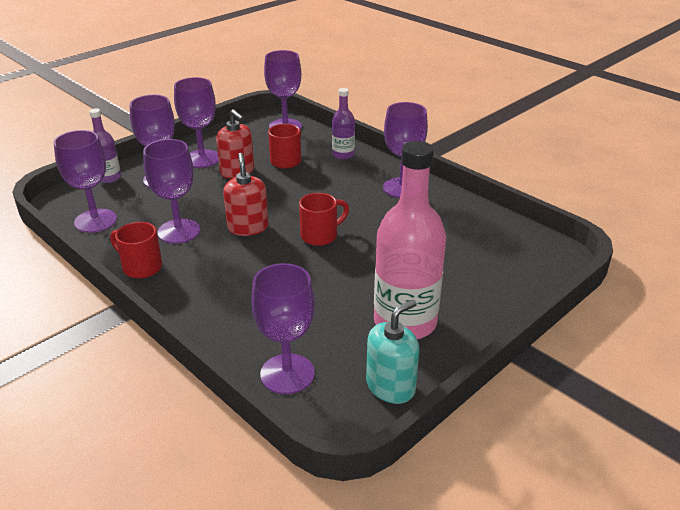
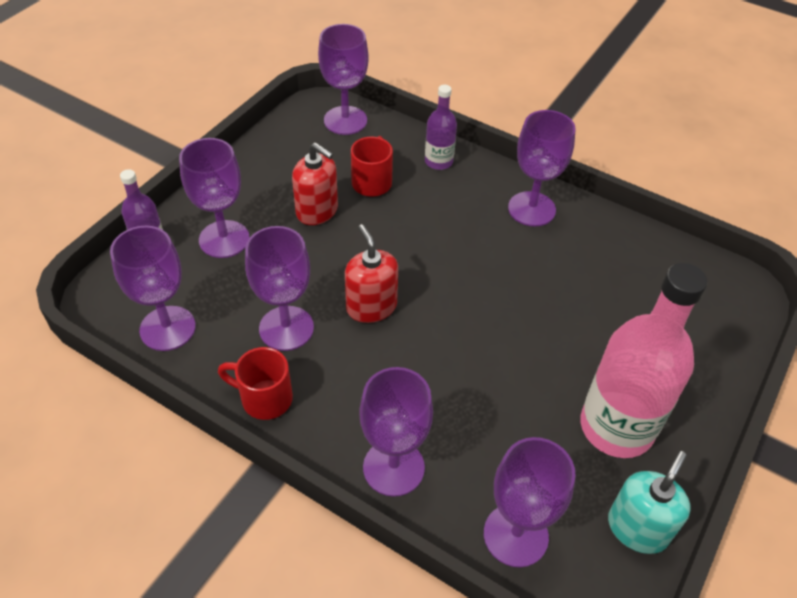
camera: 15 degrees left, 15 degrees up
(202, 159) = (261, 194): purple goblet -> purple goblet (393, 467)
(320, 235) = (466, 305): red mug -> none

